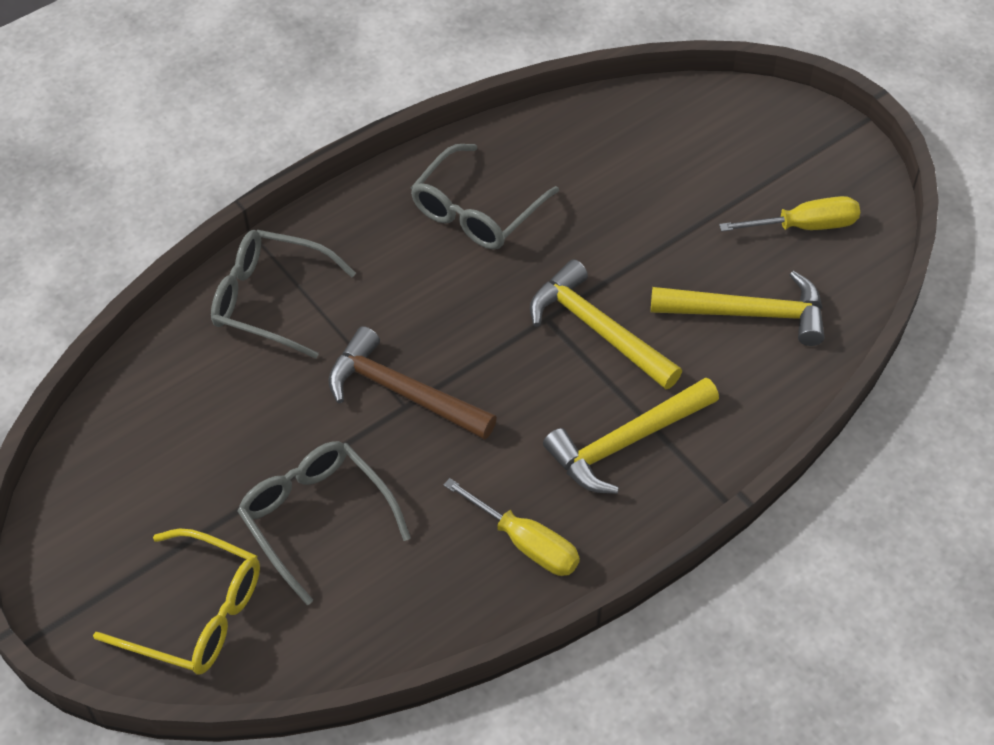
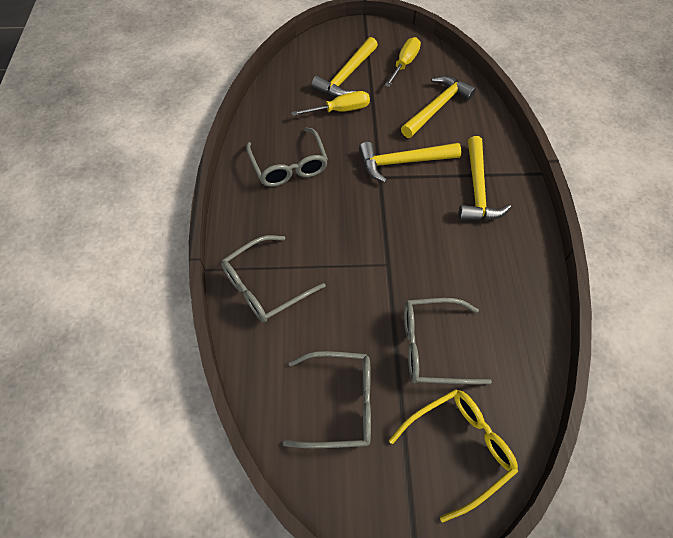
camera: 55 degrees left, 5 degrees up
(169, 463) = (339, 404): none -> grey glasses
(402, 393) = (379, 260): brown hammer -> none
(525, 543) = (510, 261): yellow screwdriver -> yellow screwdriver (340, 110)
(708, 174) = (347, 76): none -> yellow hammer

